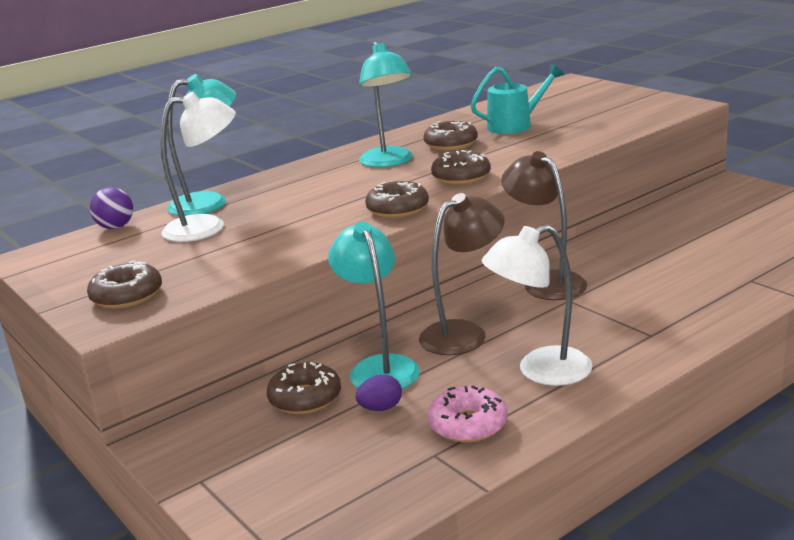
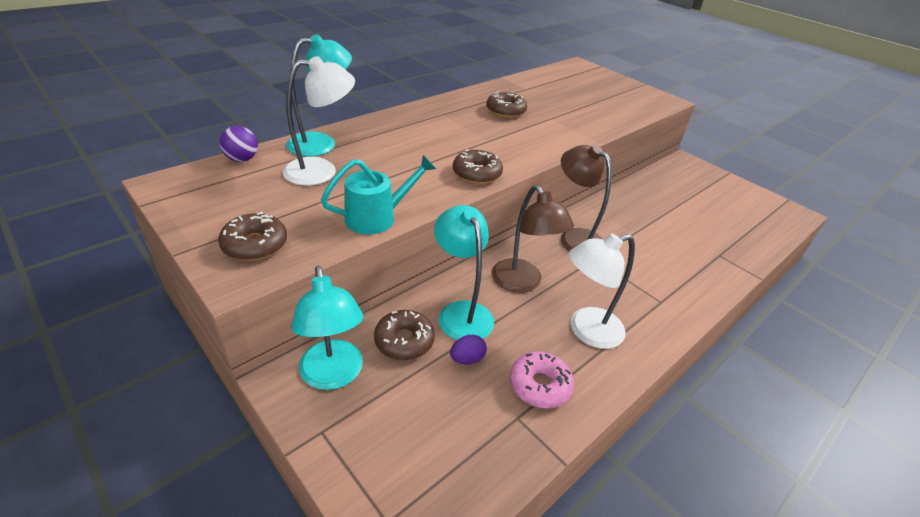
camera: 10 degrees left, 15 degrees up
(389, 162) = (461, 122): turquoise lamp -> turquoise lamp (333, 376)
(461, 177) = (520, 146): brown donut -> none
(464, 333) = (522, 283): brown lamp -> brown lamp turned 105 degrees clockwise
(516, 125) = (550, 100): turquoise watering can -> turquoise watering can (378, 217)

